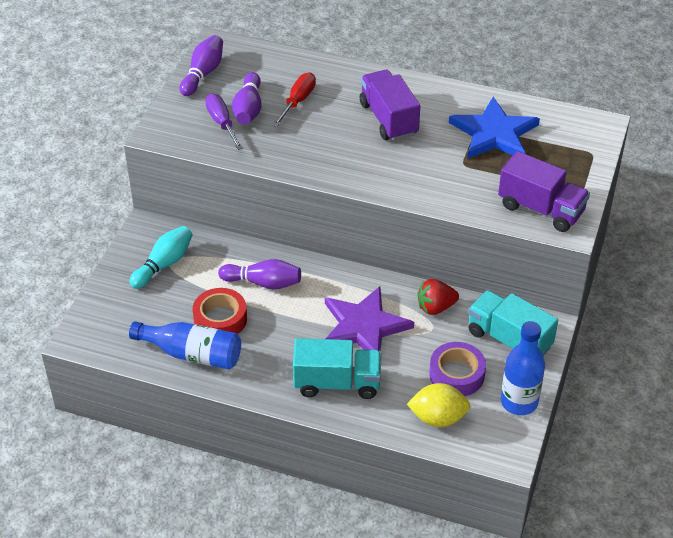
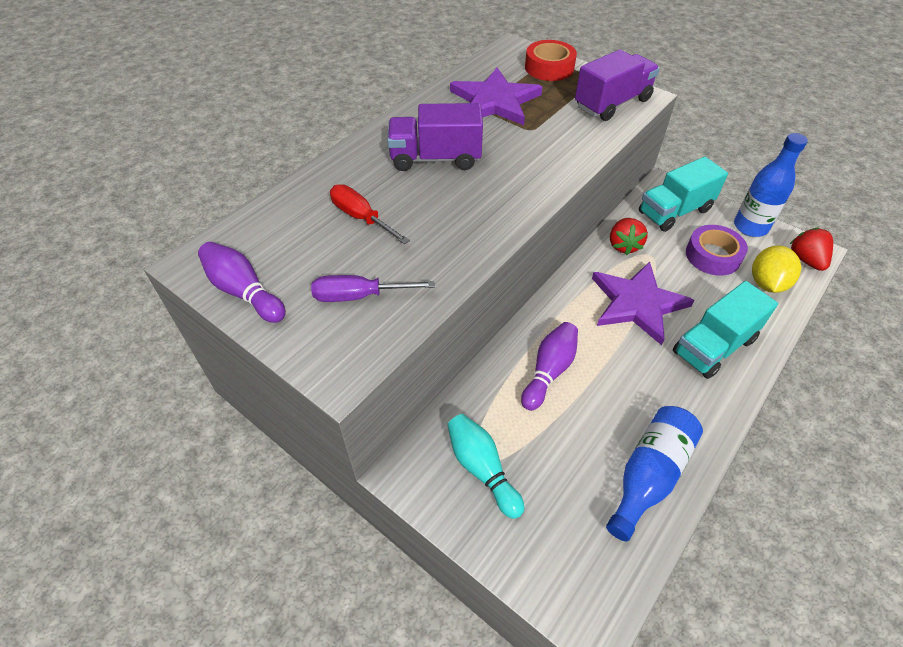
camera: 70 degrees left, 5 degrees up
(220, 319) = (596, 429): red tape -> red tape (549, 67)
(248, 109) = (347, 264): purple bowling pin -> none
(337, 383) = (713, 346): turquoise truck -> turquoise truck turned 150 degrees counterclockwise
(490, 449) = (806, 260): none -> red strawberry
(494, 133) = (495, 101): blue star -> purple star

